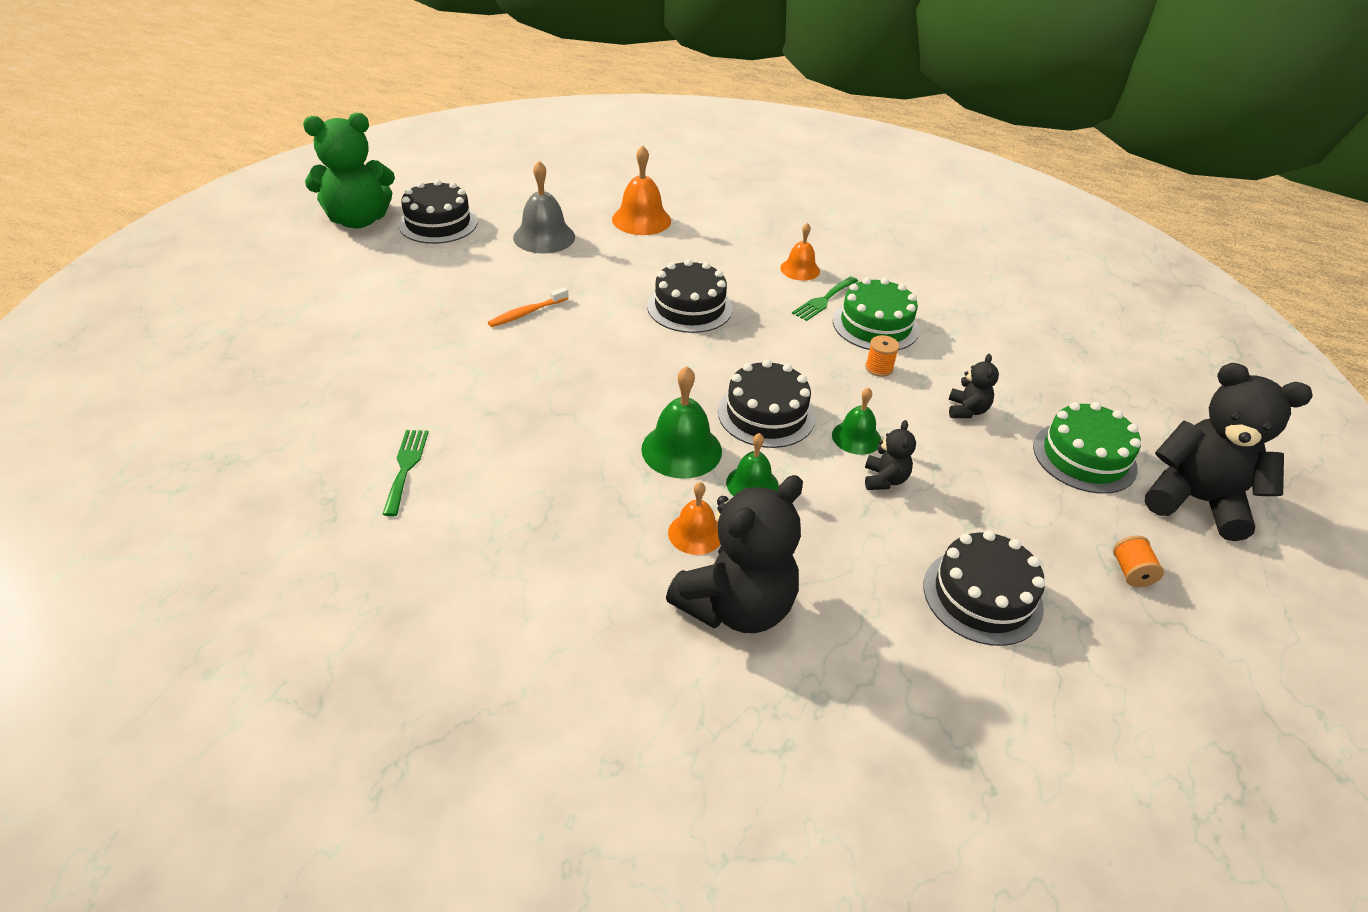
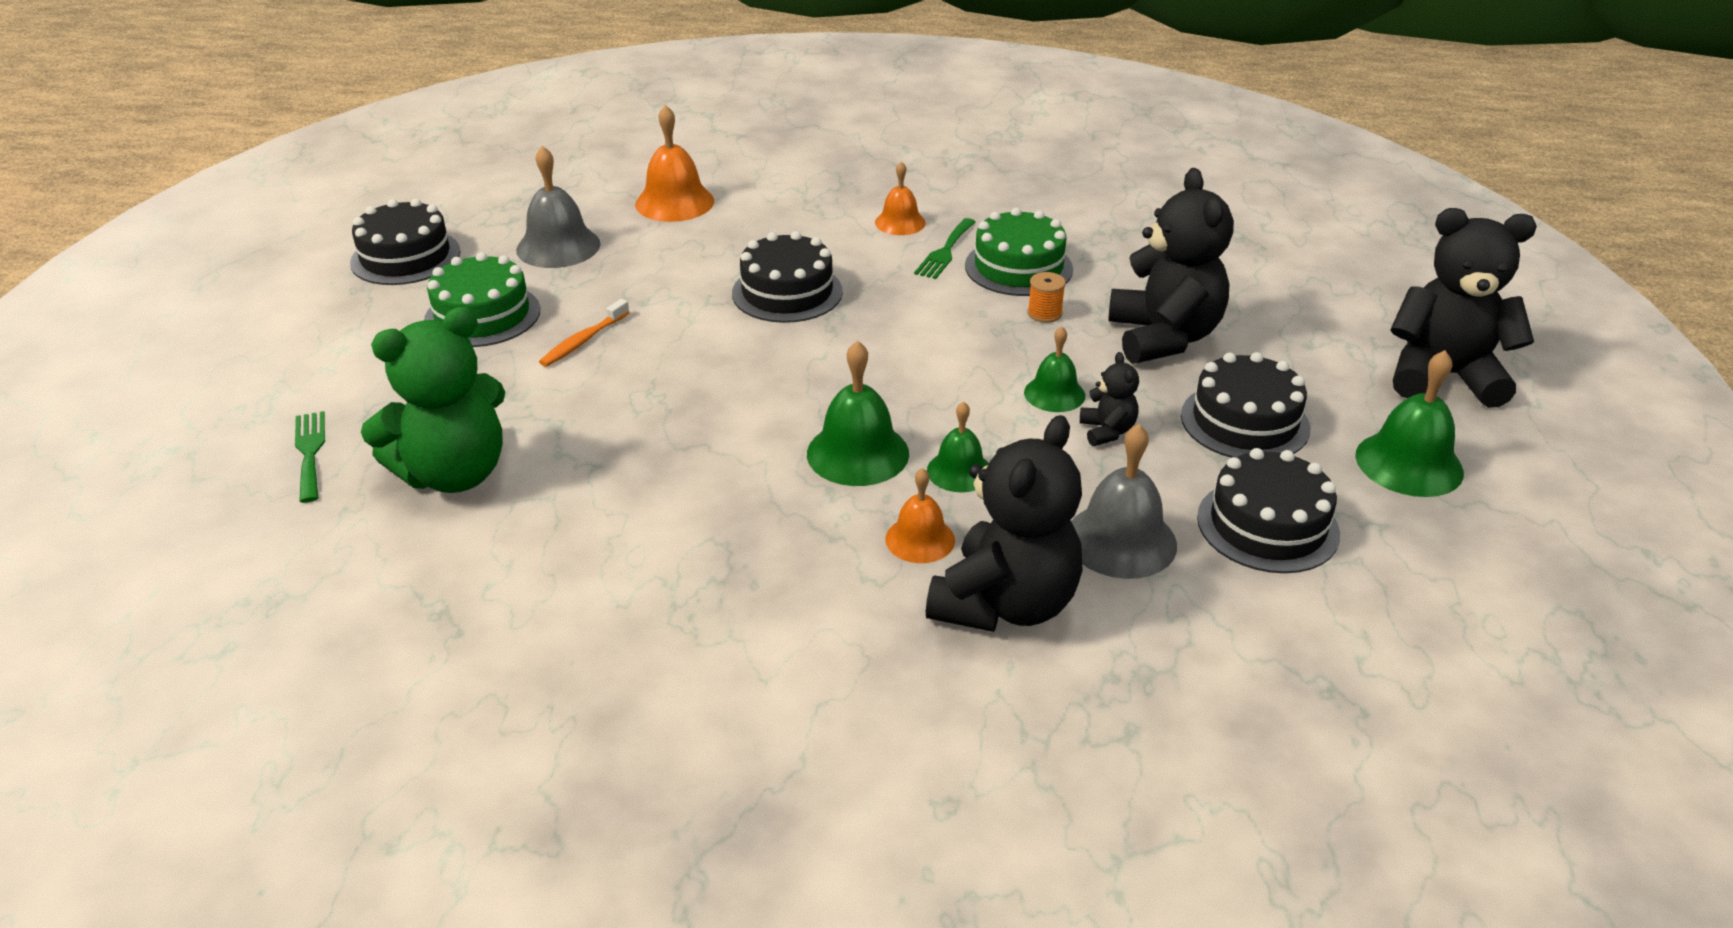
camera: 15 degrees left, 5 degrees down
(358, 220) = (291, 274): green teddy bear -> green teddy bear (454, 474)
(406, 468) = (522, 553): green fork -> green fork (310, 453)
(766, 414) = (938, 392): black cake -> black cake (1244, 422)
(853, 576) = (1120, 540): none -> grey bell
(966, 410) = (1163, 337): black teddy bear -> black teddy bear, size x2.21
(1084, 457) = (1311, 358): green cake -> green cake (482, 315)
(1131, 572) = (1409, 463): orange spool -> green bell

